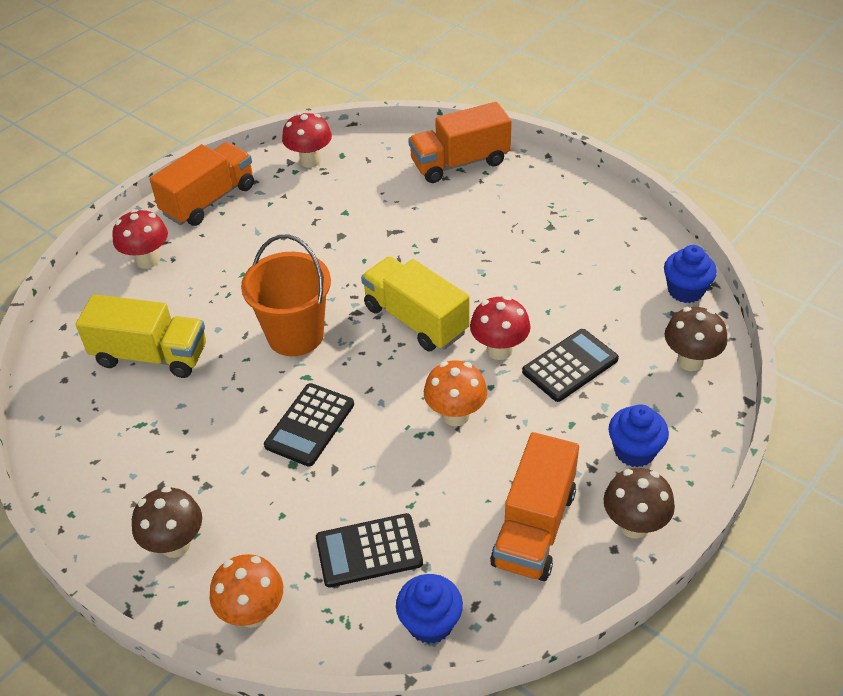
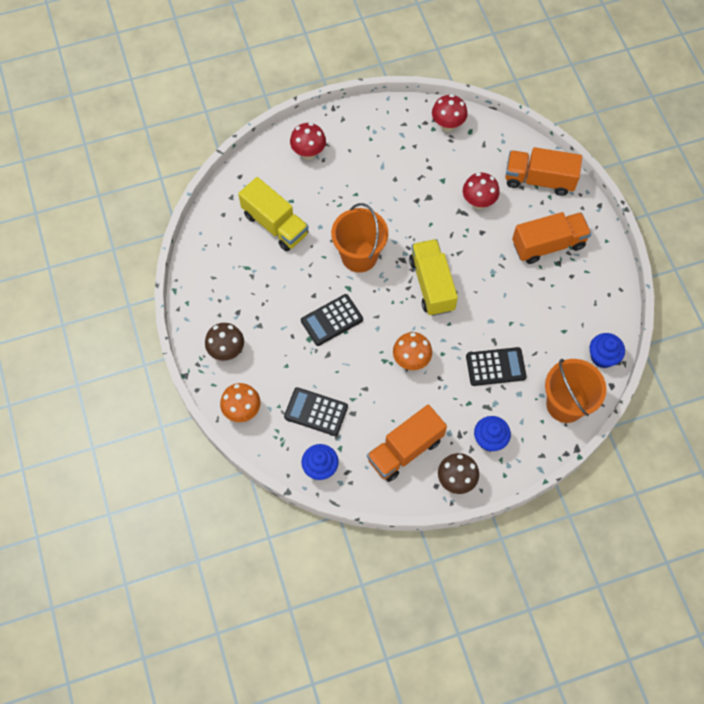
camera: 30 degrees right, 20 degrees up
(209, 200) = (368, 124): orange truck -> orange truck (548, 245)
(499, 350) = (464, 333): red mushroom -> red mushroom (478, 202)
(690, 361) = (565, 404): brown mushroom -> orange bucket

